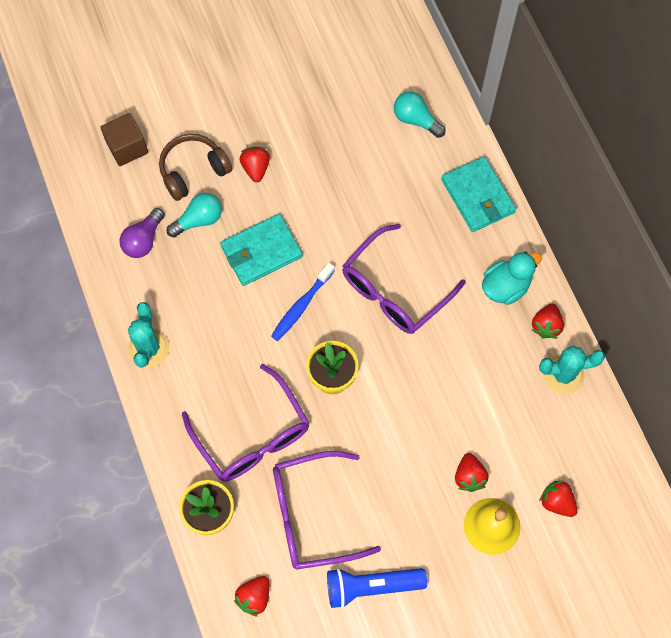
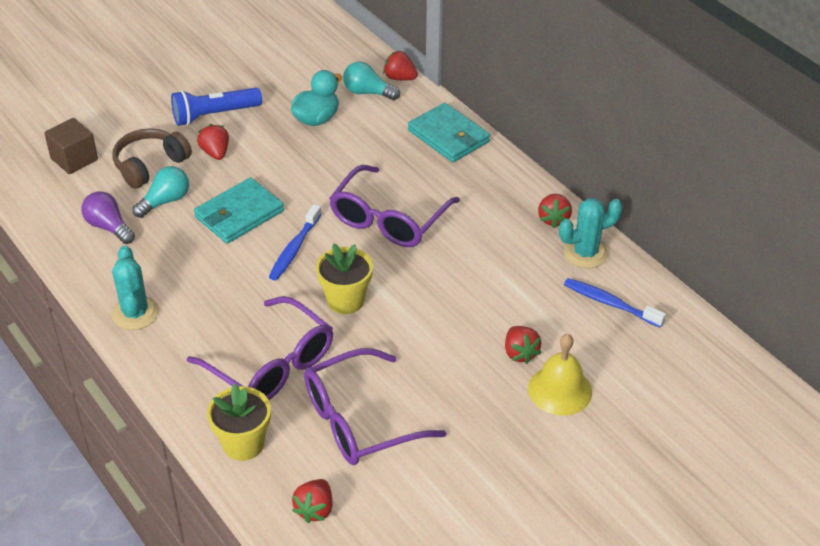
camera: 15 degrees left, 25 degrees down
(143, 240) = (109, 227): purple light bulb -> purple light bulb turned 120 degrees clockwise
(371, 586) = (447, 470): blue flashlight -> blue flashlight (214, 115)
(505, 287) = (501, 197): turquoise duck -> turquoise duck (316, 119)
(556, 502) = (620, 356): red strawberry -> red strawberry (400, 78)
(567, 439) = (610, 303): none -> blue toothbrush

